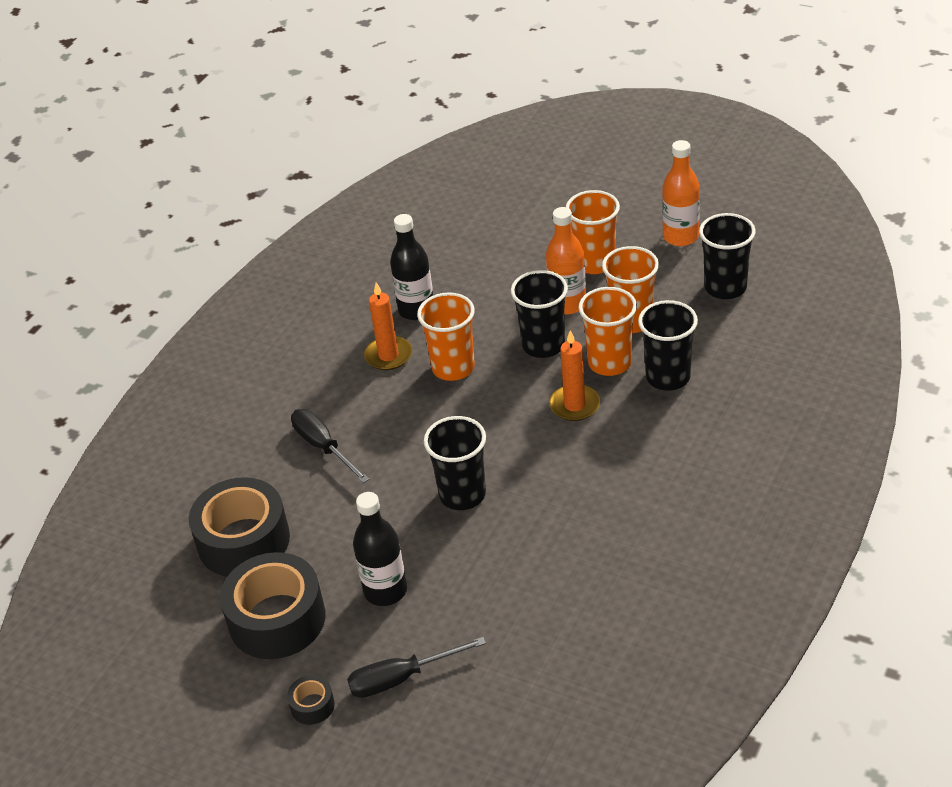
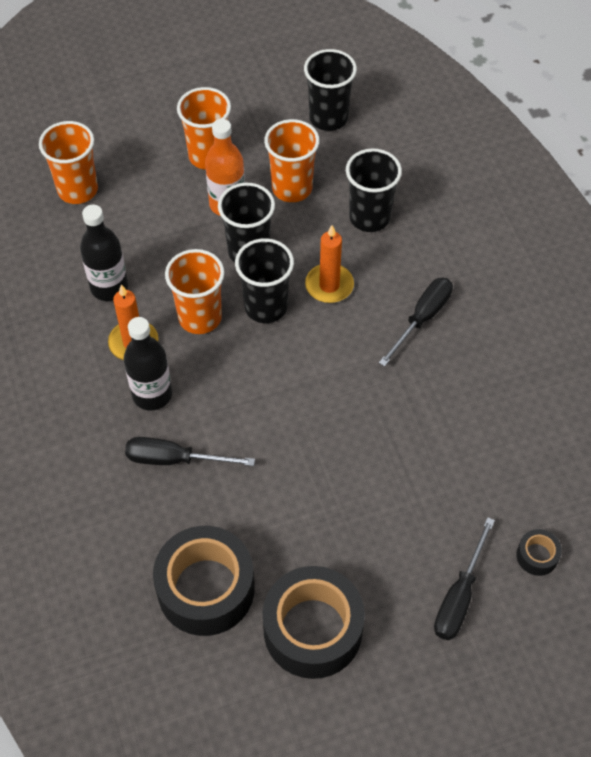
camera: 50 degrees left, 15 degrees up
(312, 705) = (422, 673): black tape -> black tape (537, 556)
(385, 591) = (367, 539): black bottle -> black bottle (152, 394)
(462, 495) = (331, 417): black cup -> black cup (266, 307)
(609, 363) = (315, 233): orange cup -> orange cup (78, 190)
(618, 474) = (422, 318): none -> black screwdriver
(680, 237) = (248, 94): orange bottle -> none

